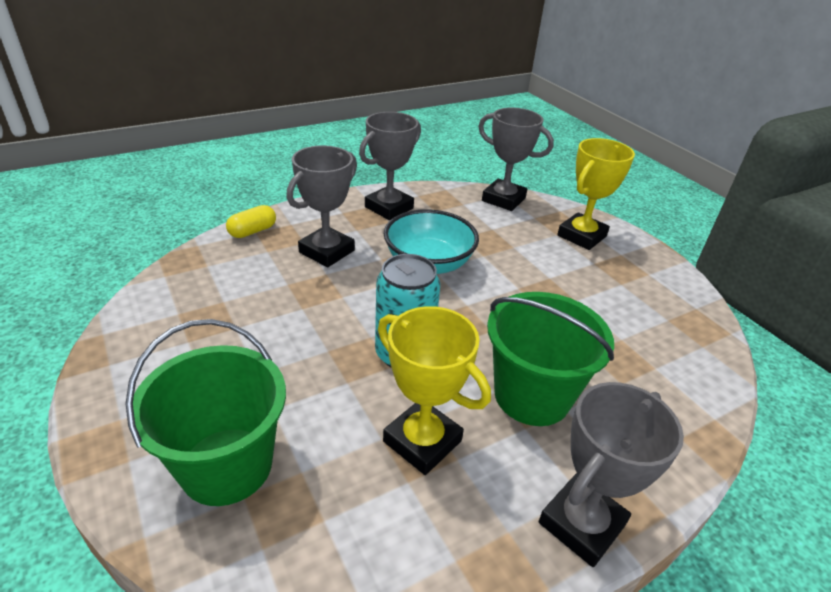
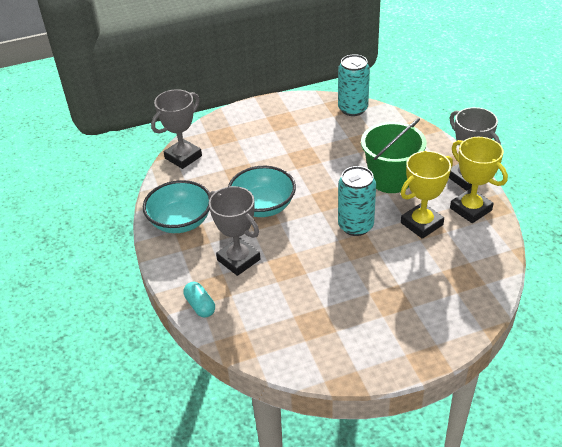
camera: 75 degrees left, 5 degrees up
(227, 465) = (439, 300): green bucket -> none
(252, 231) = (200, 306): yellow capsule -> turquoise capsule
(389, 208) = (180, 221): grey trophy -> turquoise bowl
(581, 236) = (242, 129): yellow trophy -> yellow trophy (470, 209)
(702, 342) = (353, 109): none -> turquoise can

